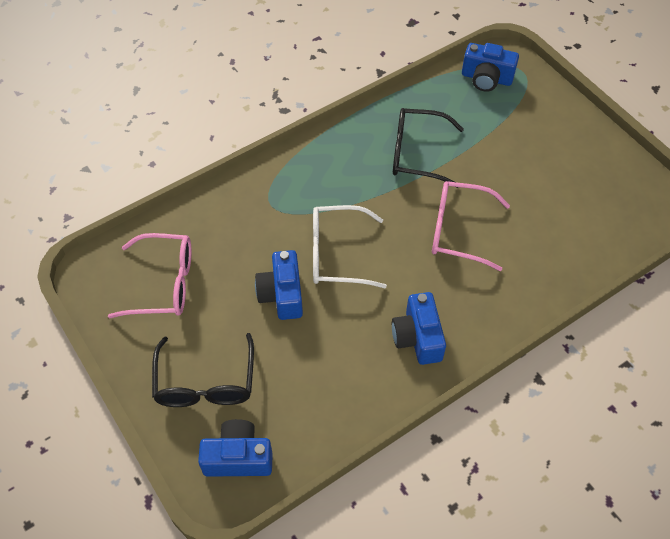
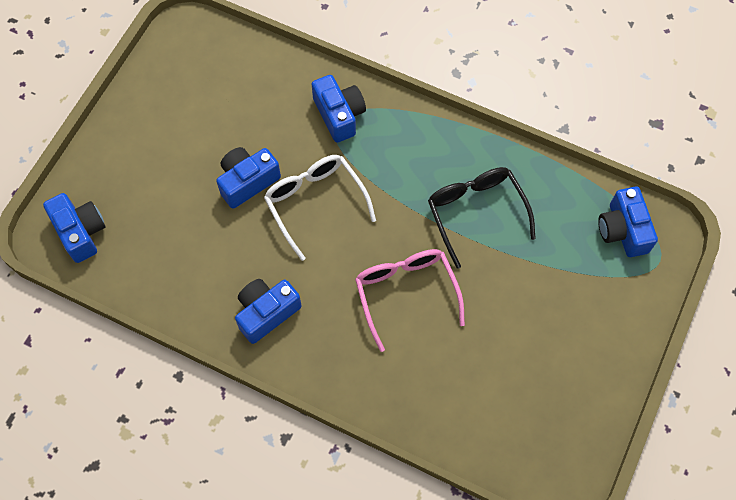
camera: 60 degrees right, 10 degrees up
(163, 283) = (205, 87): pink glasses -> none
(205, 382) = (133, 171): black glasses -> none
(266, 199) = (339, 115): none -> blue camera

